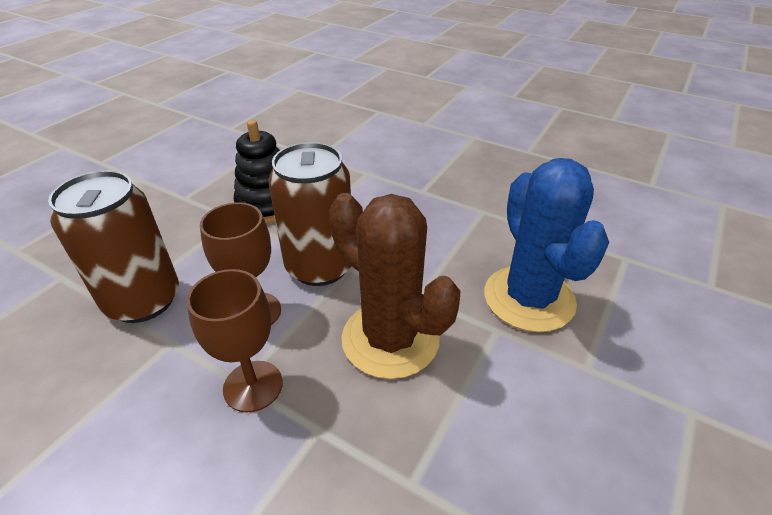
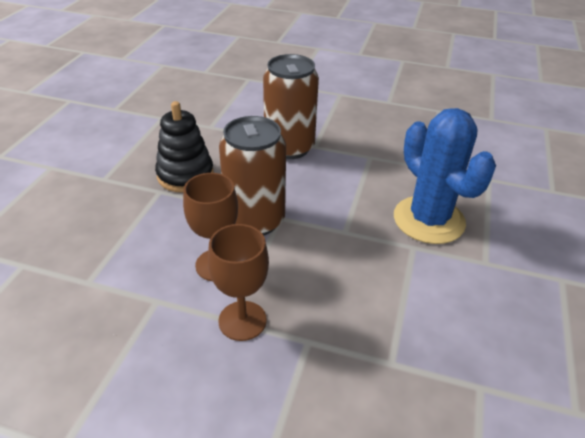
camera: 15 degrees left, 0 degrees up
(143, 300) = (113, 272): brown can -> brown can (289, 147)
(390, 339) = (336, 267): brown cactus -> none

